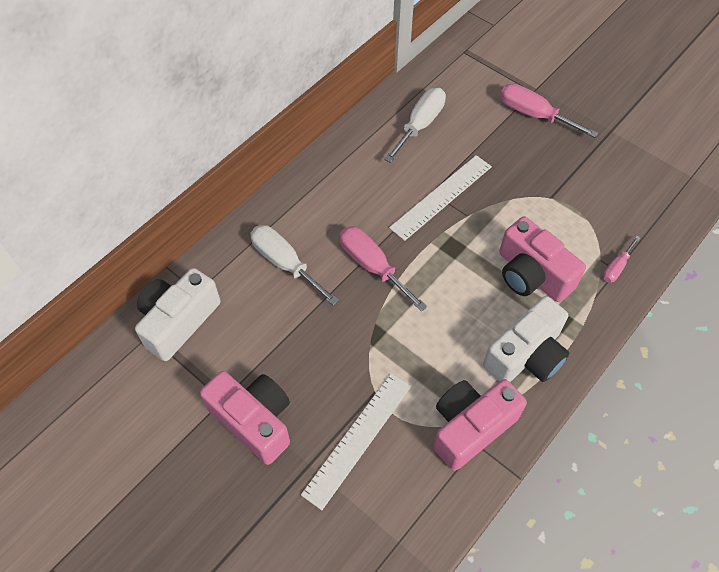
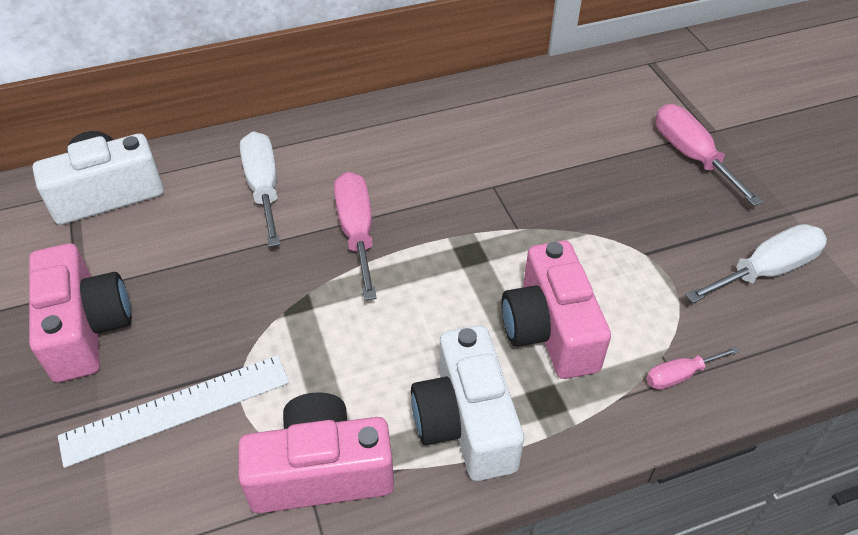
camera: 30 degrees right, 10 degrees down
(420, 125) = (535, 114): white screwdriver -> white screwdriver (765, 271)
(441, 197) = (500, 195): white ruler -> none
(526, 355) = (466, 422): white camera -> white camera turned 90 degrees clockwise

